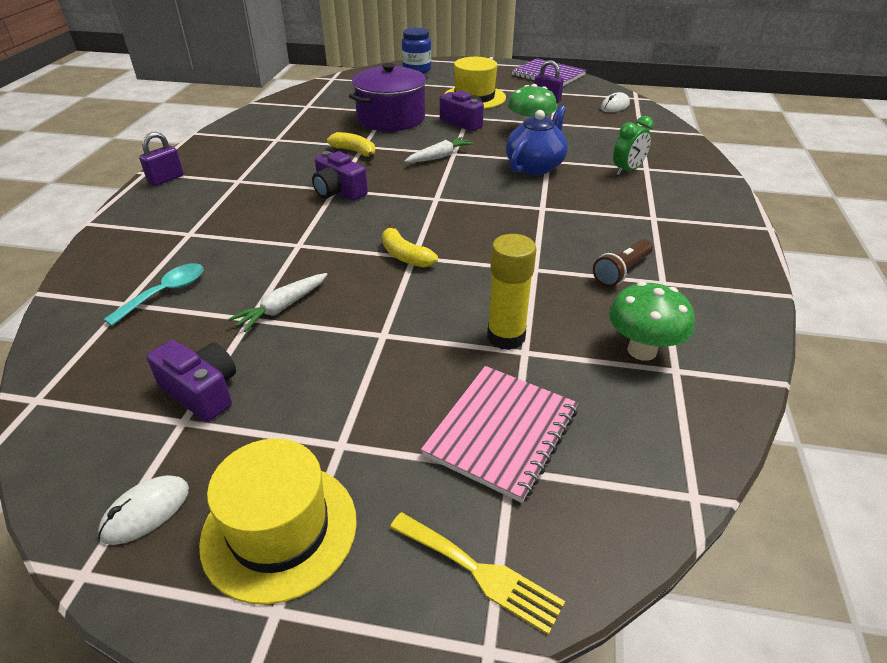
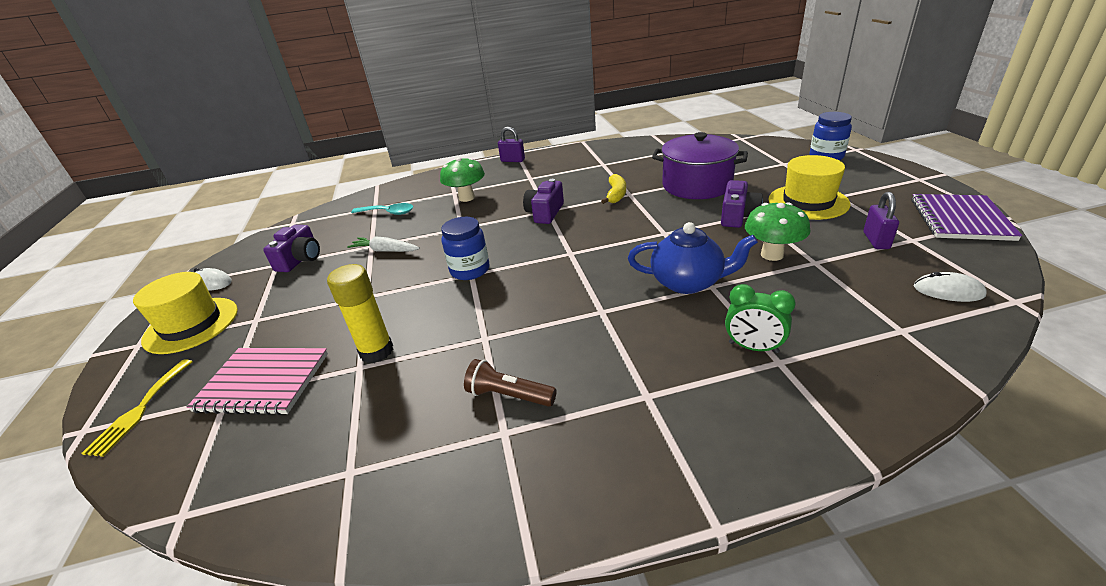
camera: 70 degrees right, 5 degrees down
(405, 256) = (470, 270): yellow banana -> blue jar
(439, 157) = (649, 229): white carrot -> none
(642, 350) = (375, 440): green mushroom -> green mushroom (466, 198)

